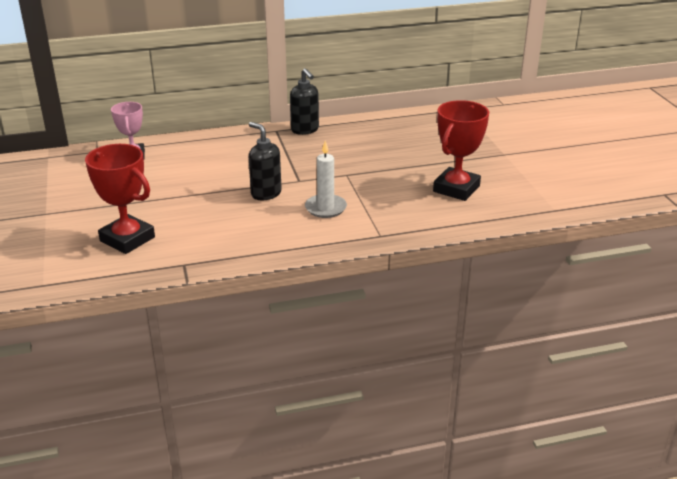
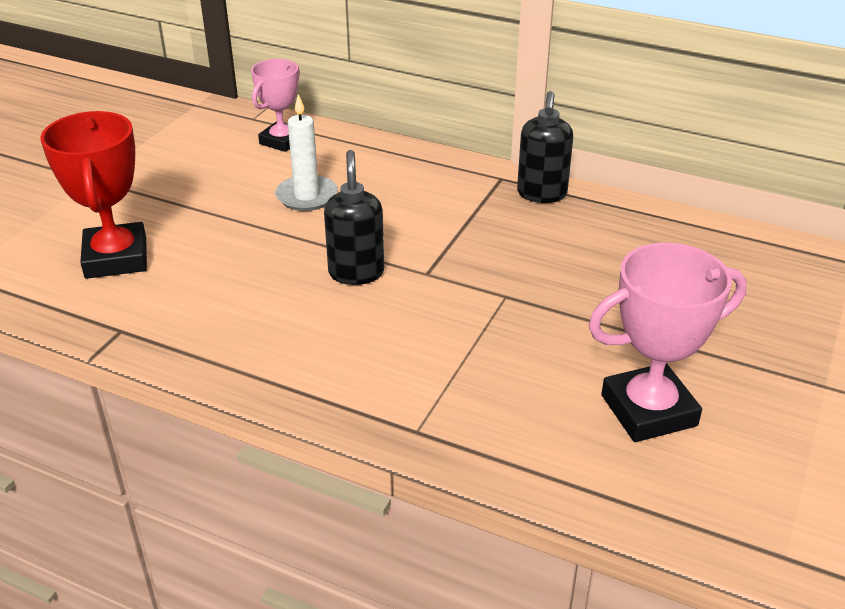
camera: 40 degrees right, 5 degrees up
(325, 208) = (402, 338): white candle -> white candle (306, 196)
(456, 189) = (648, 410): red trophy -> pink trophy

